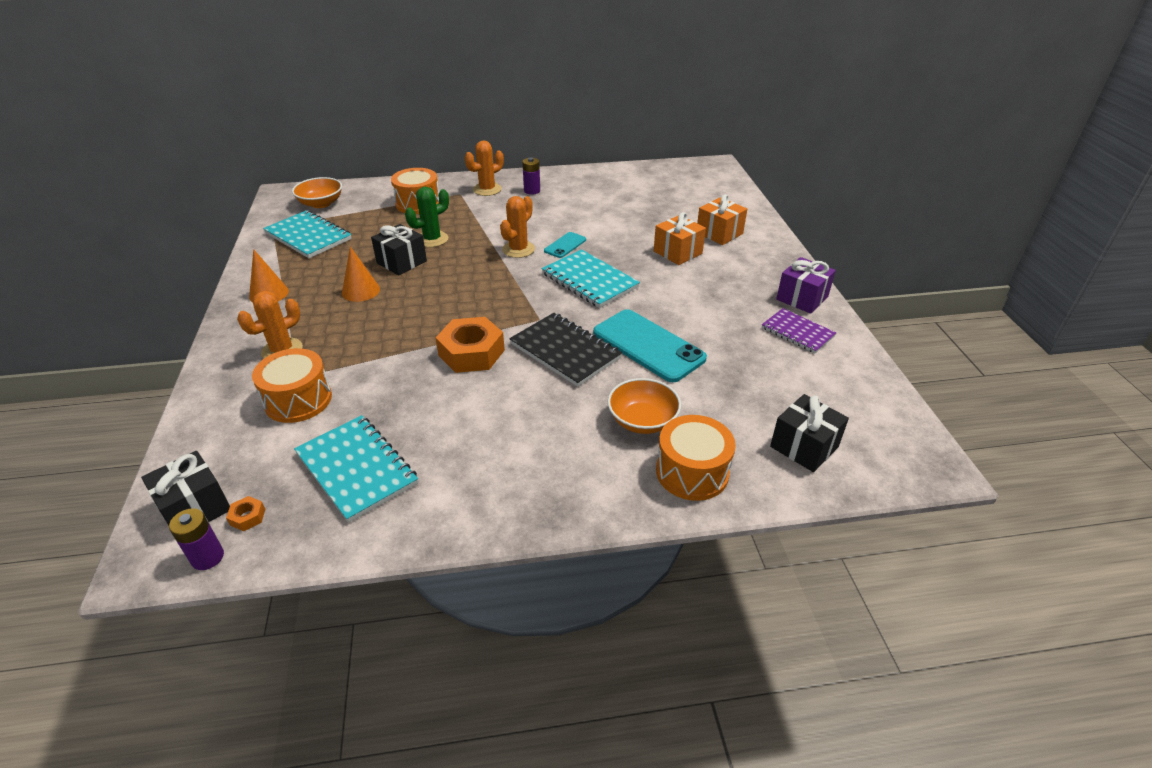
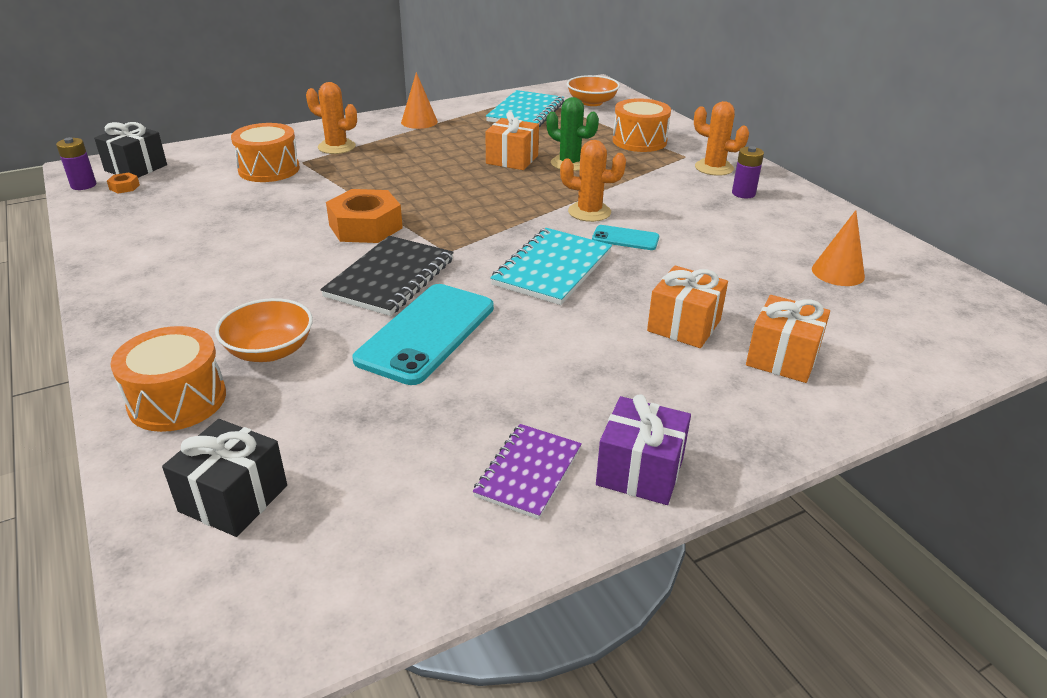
camera: 70 degrees right, 5 degrees down
(357, 469) = (180, 213): turquoise notebook -> none
(361, 291) = (447, 154): orange cone -> orange cone (838, 272)
(401, 262) = (512, 159): black gift -> orange gift

